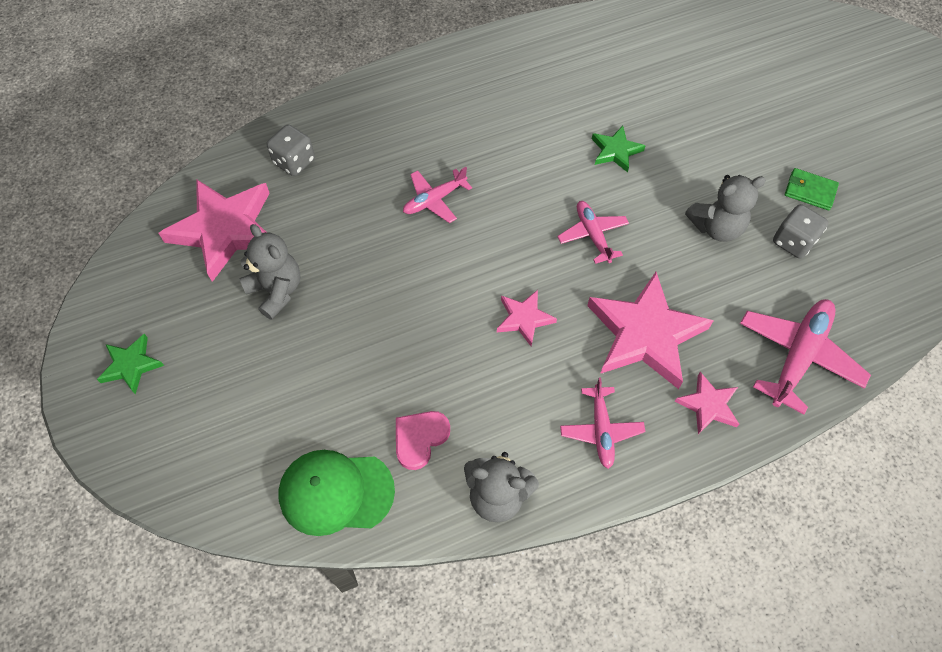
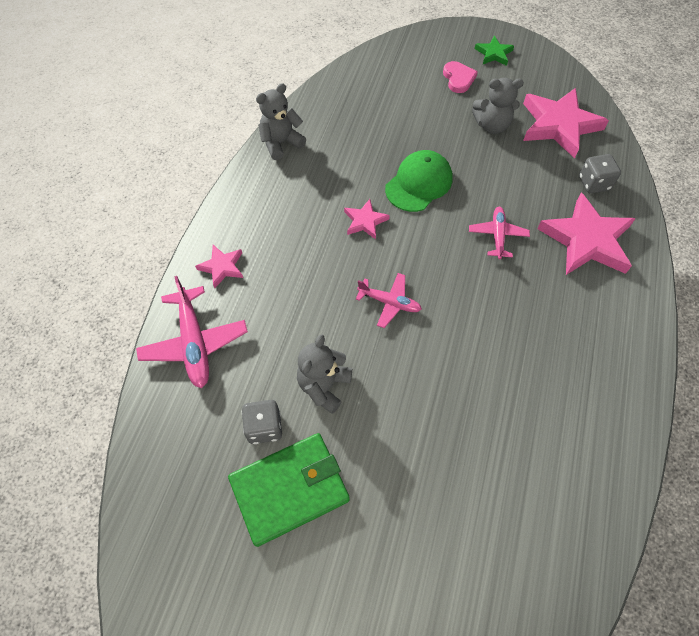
camera: 130 degrees right, 0 degrees up
(336, 492) = (347, 89): green cap -> green cap (419, 183)
(420, 439) = (341, 132): pink heart -> pink heart (458, 79)
(601, 430) = (264, 207): pink plane -> none
(615, 151) = (449, 378): green star -> none
(645, 334) = (294, 273): pink star -> pink star (586, 240)
(810, 191) = (290, 489): green wallet -> green wallet, size x2.10

